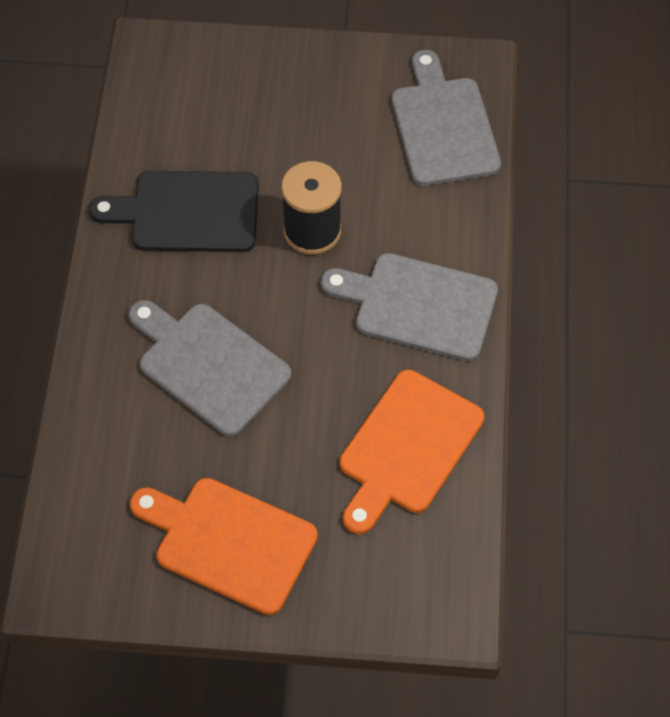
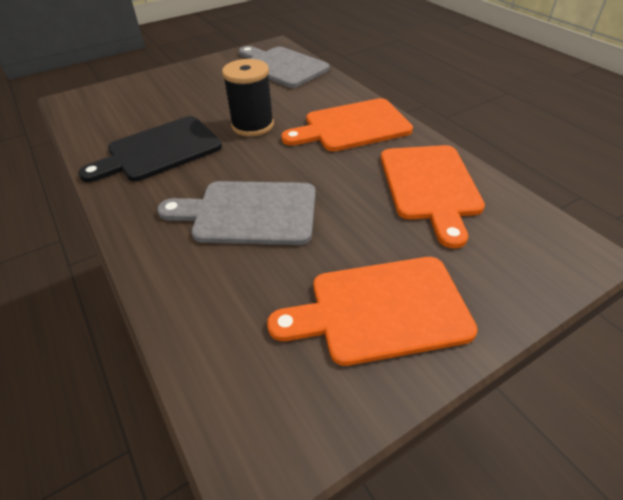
camera: 35 degrees left, 15 degrees down
(418, 305) = (352, 126): grey cutting board -> orange cutting board

